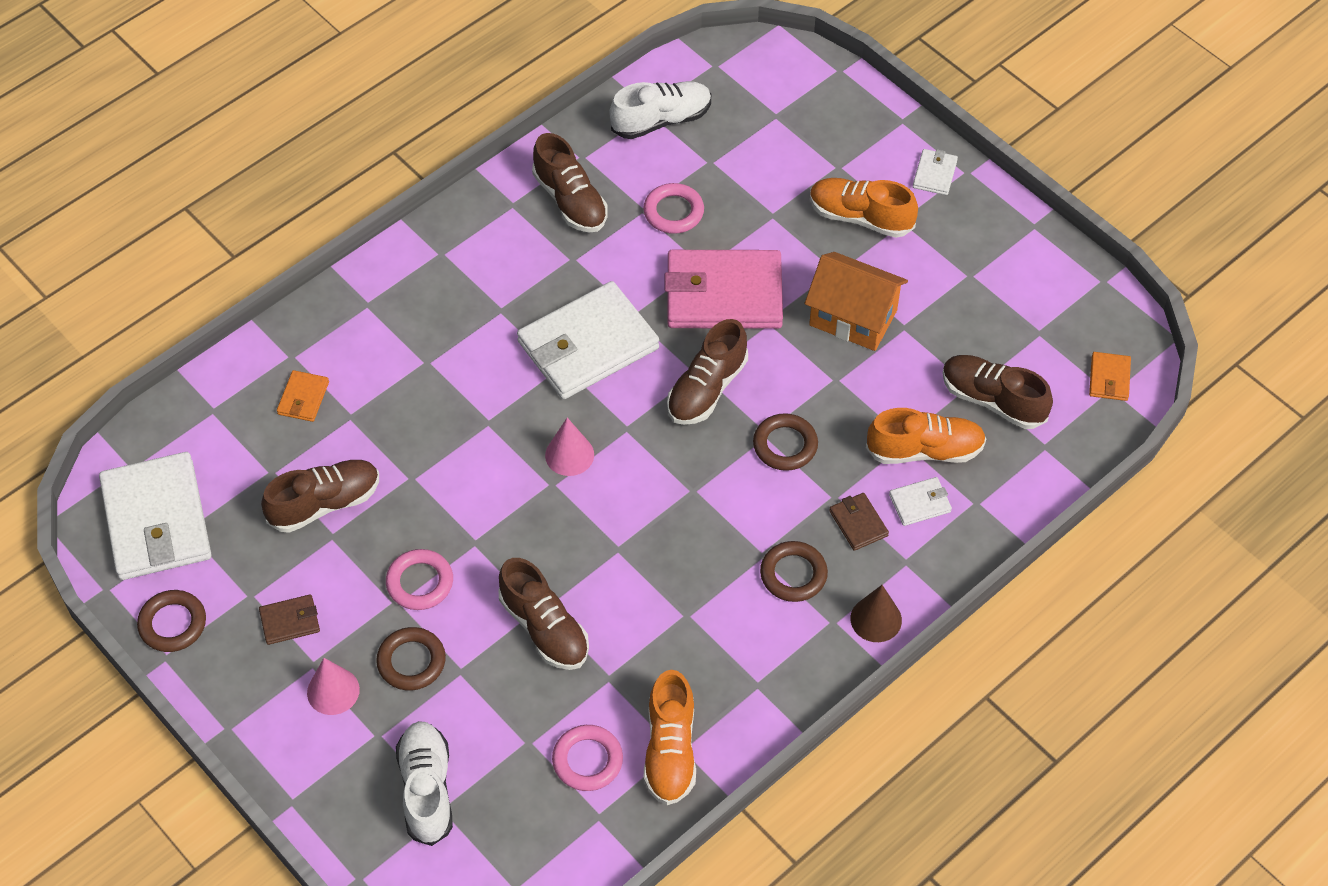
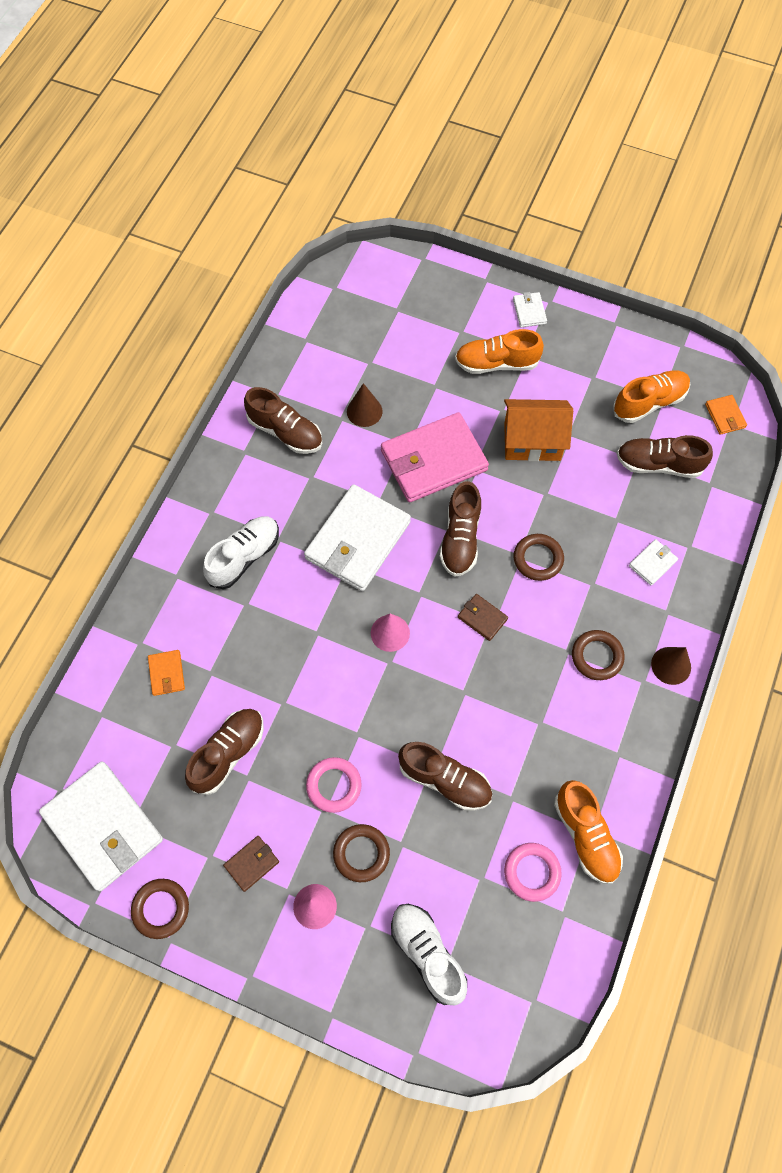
camera: 25 degrees left, 10 degrees up
(661, 120) = (318, 344): white shoe -> white shoe (244, 557)
(673, 212) = (364, 411): pink ring -> brown cone
(858, 523) = (620, 597): brown wallet -> brown wallet (482, 618)
(924, 450) = (634, 521): orange shoe -> orange shoe (649, 403)

